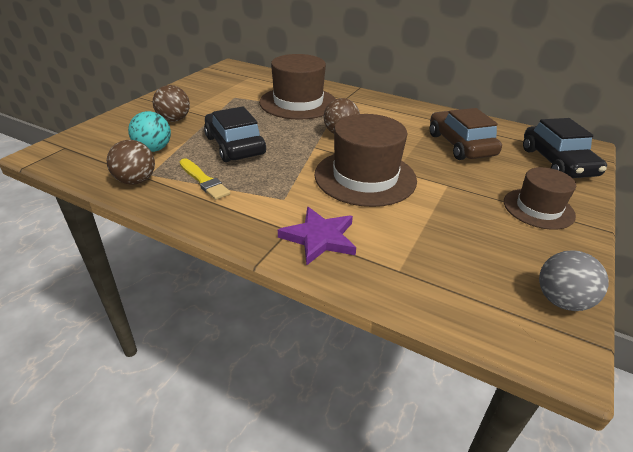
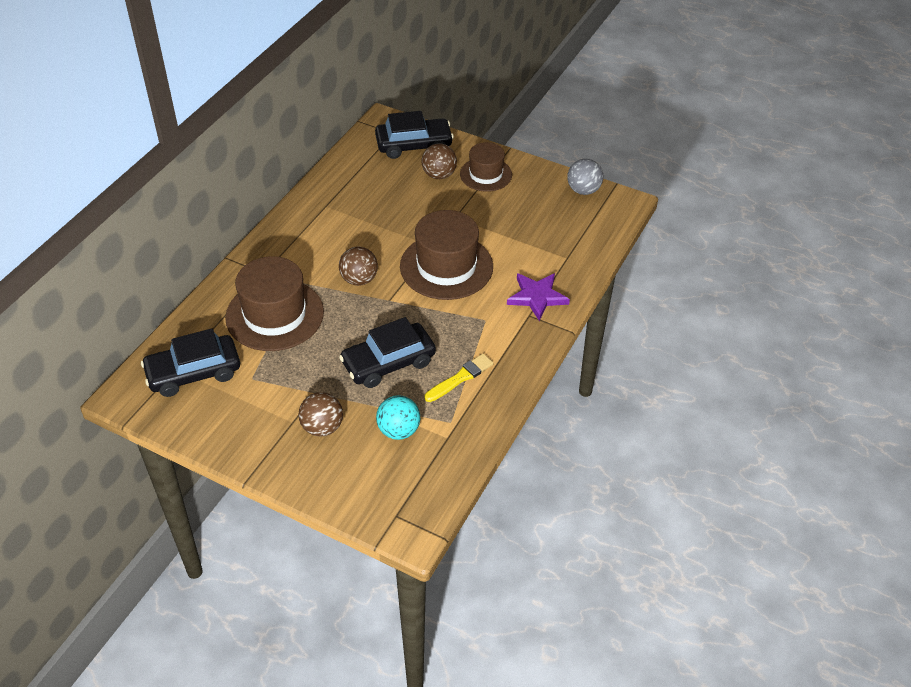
camera: 90 degrees left, 10 degrees up
(136, 181) = (464, 430): brown ball -> brown ball (439, 175)
(244, 81) = (193, 373): none -> black car
(460, 145) = (383, 197): brown car -> none

